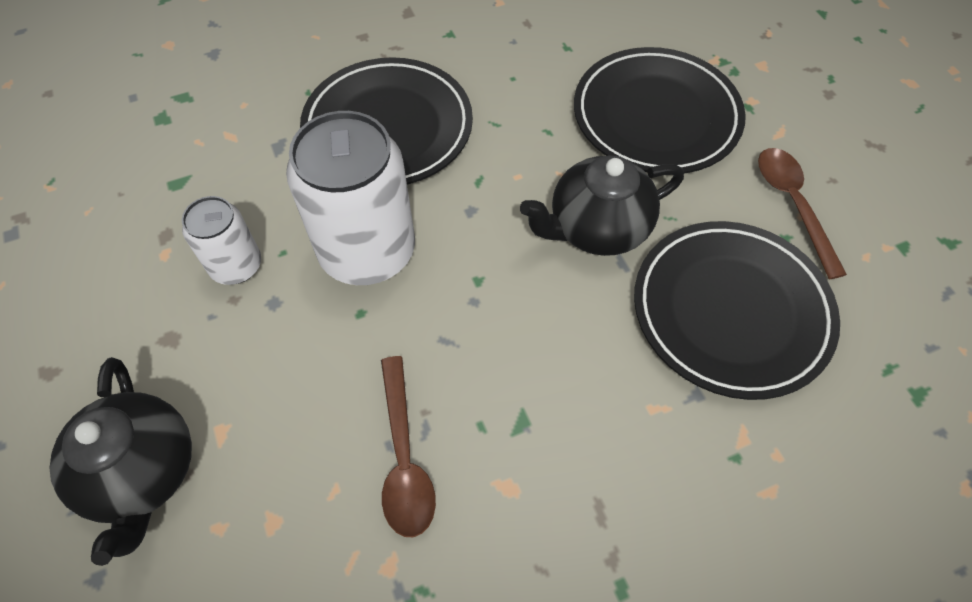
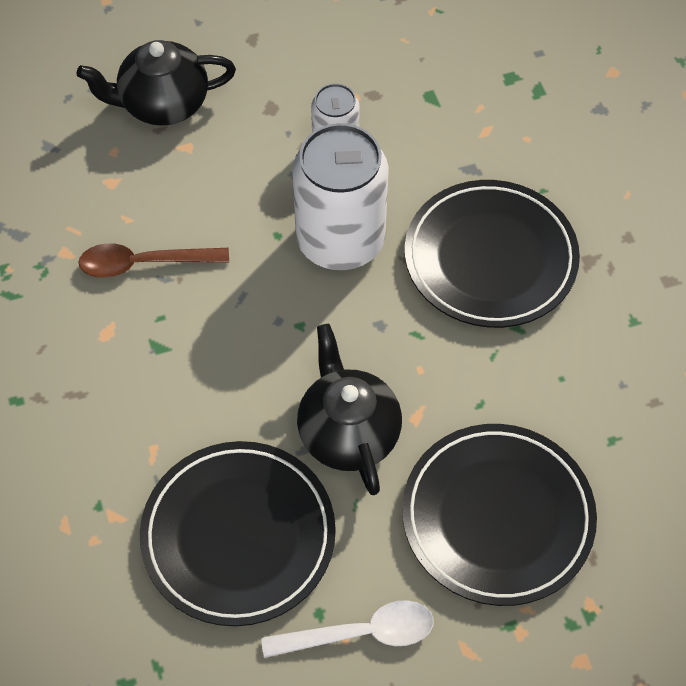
camera: 95 degrees right, 0 degrees up
(793, 205) = (360, 633): brown spoon -> white spoon

